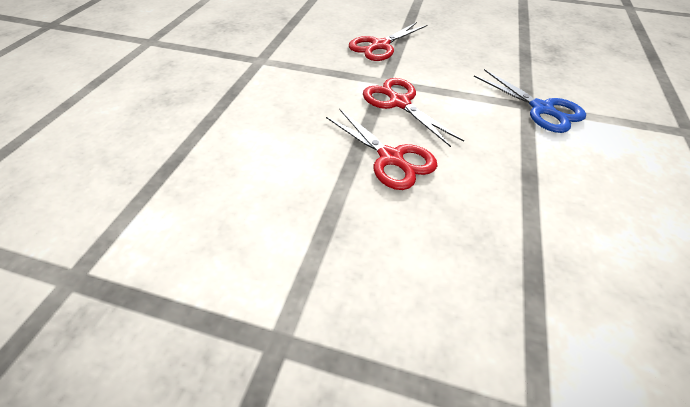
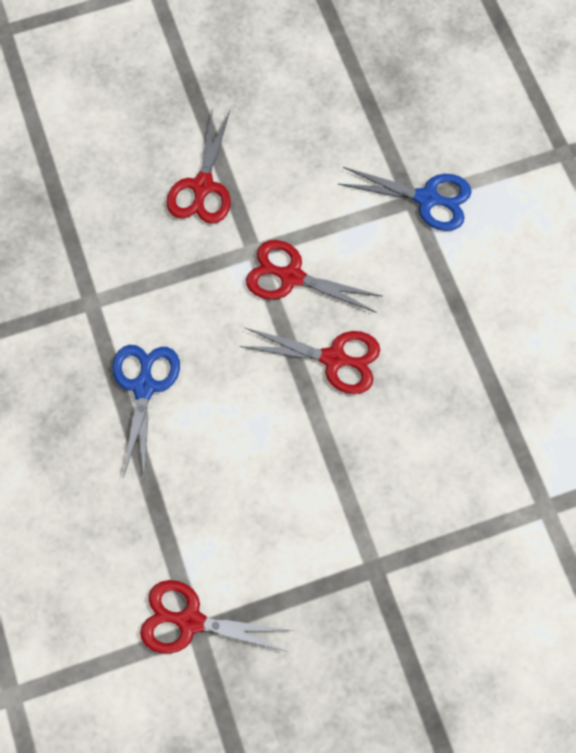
camera: 35 degrees left, 20 degrees up
(77, 267) = (190, 621): none -> red scissors
(241, 107) = (144, 386): none -> blue scissors

